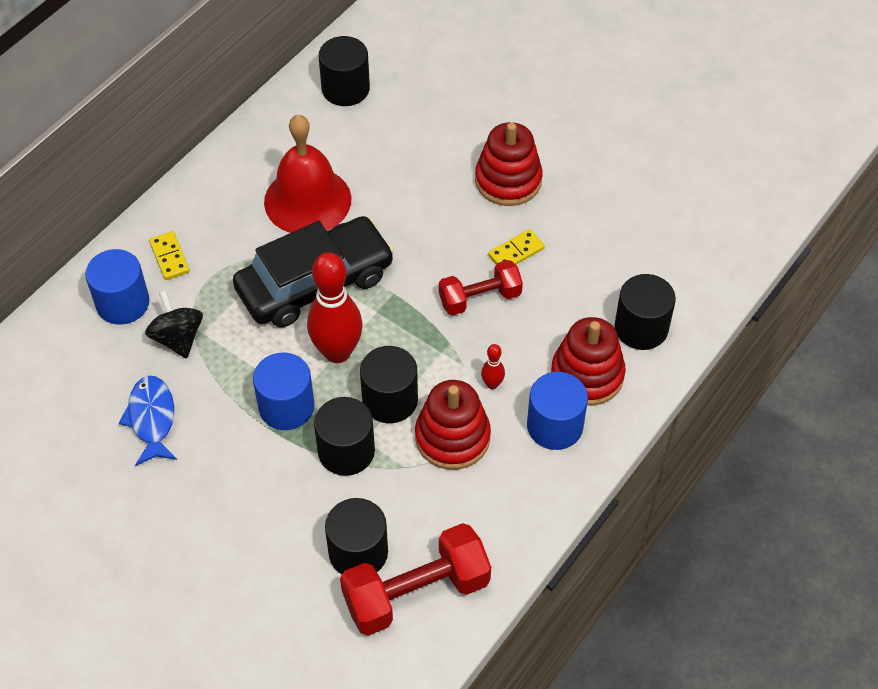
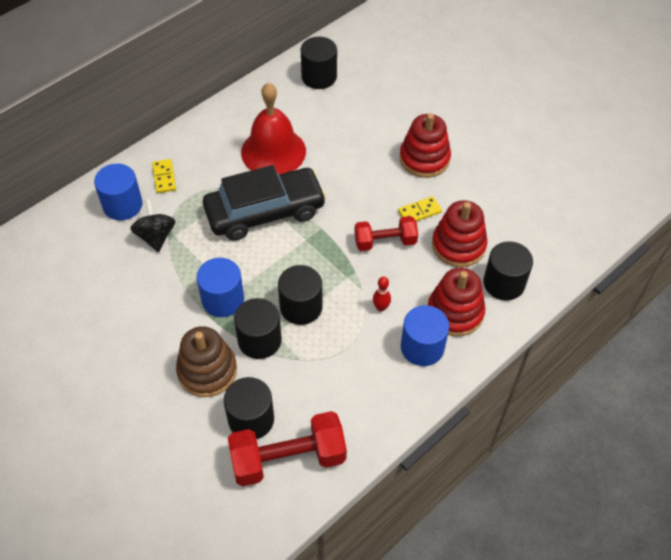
camera: 10 degrees right, 0 degrees up
(152, 419) = (122, 292): blue fish -> none
(288, 501) = (207, 371): none -> brown stacking toy
(337, 352) = (270, 265): red bowling pin -> none
(452, 437) = (342, 343): red stacking toy -> red stacking toy (458, 245)

